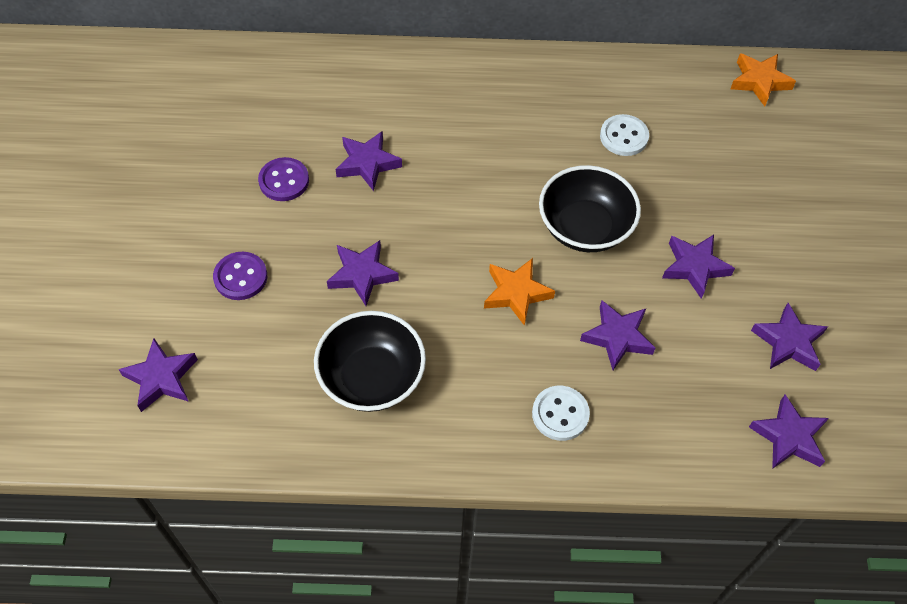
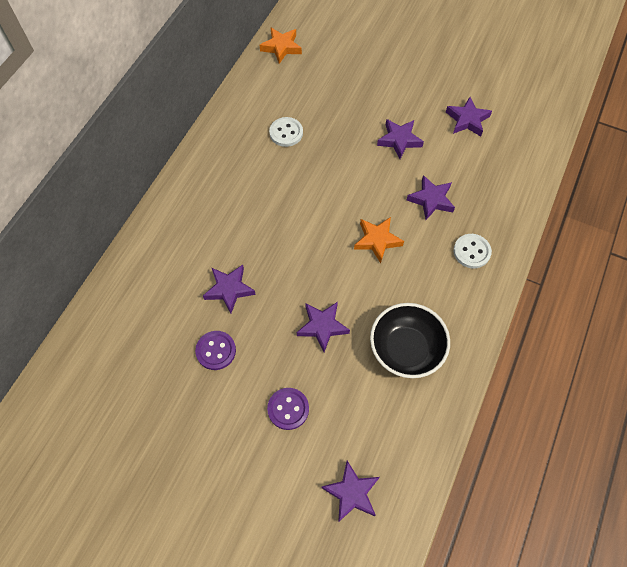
camera: 65 degrees left, 5 degrees up
(585, 227) = (345, 183): black bowl -> none
(789, 437) = (525, 147): purple star -> none

